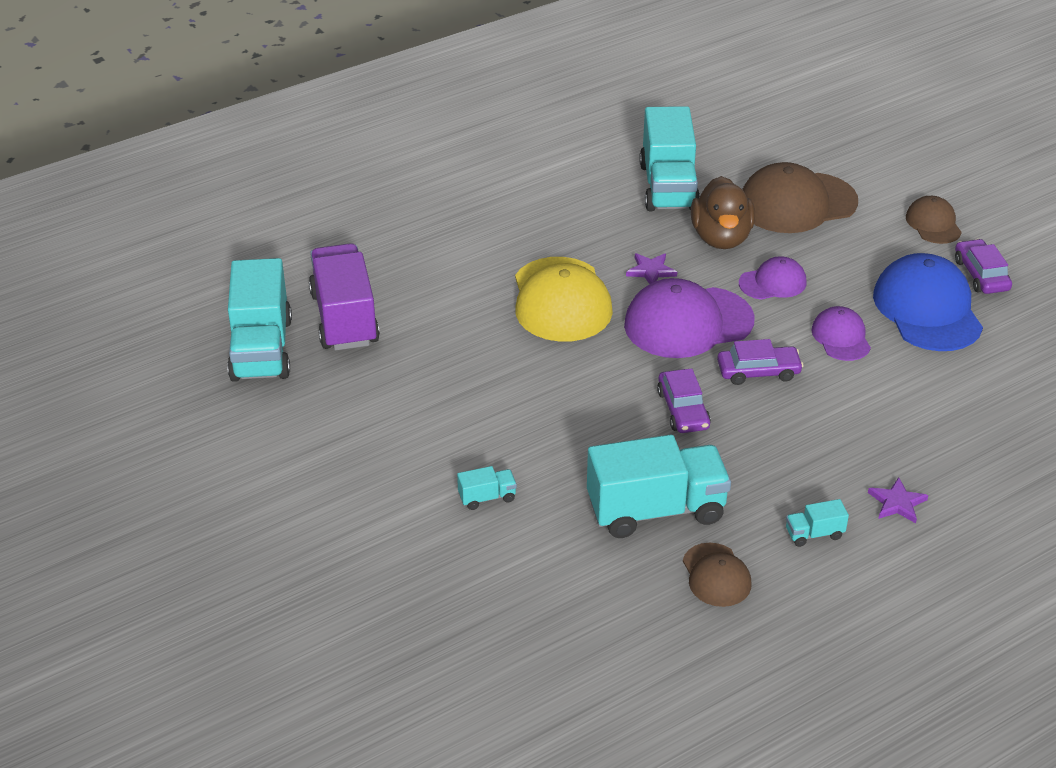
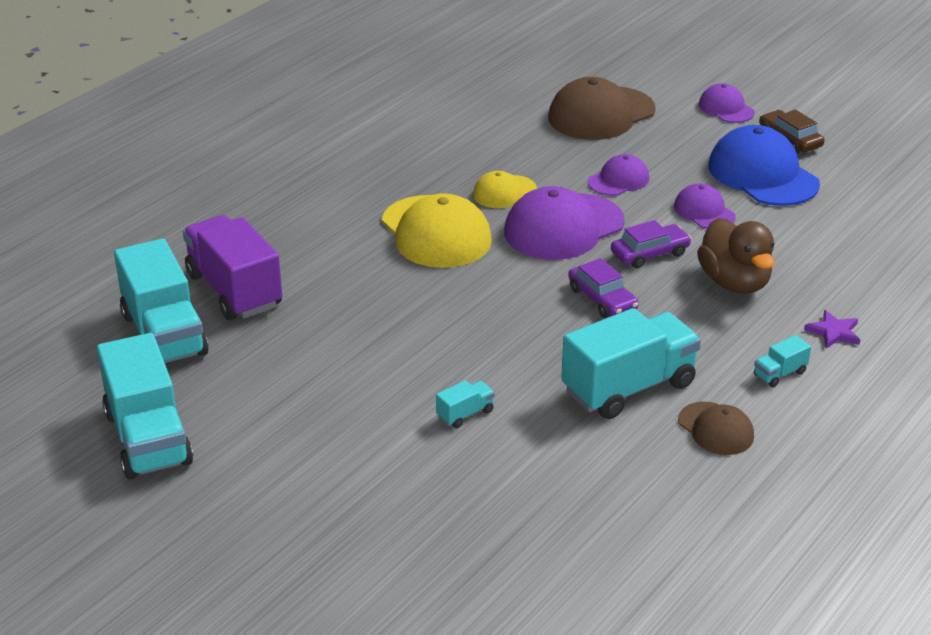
camera: 20 degrees left, 5 degrees down
(651, 271) = (504, 192): purple star -> yellow cap
(668, 187) = (479, 122): turquoise truck -> turquoise truck (148, 438)
(721, 238) = (551, 153): brown duck -> brown duck (734, 282)
(933, 224) = (726, 108): brown cap -> purple cap
(981, 275) = (790, 139): purple car -> brown car

